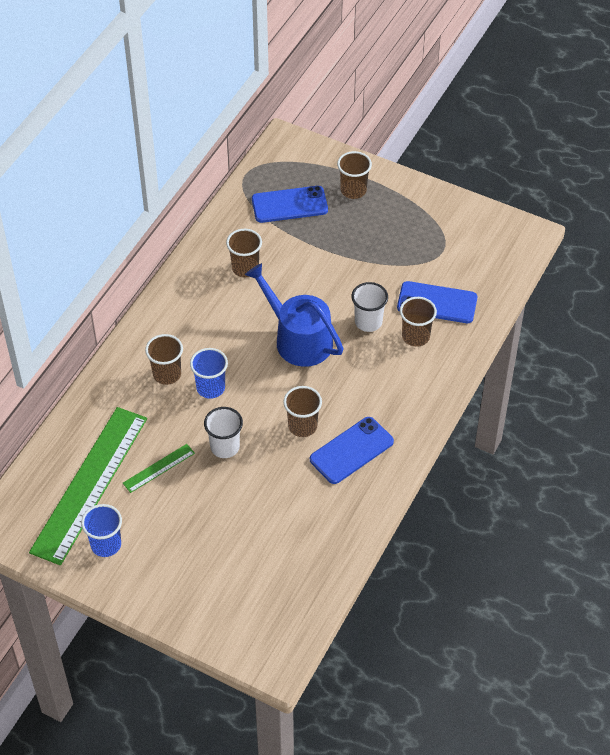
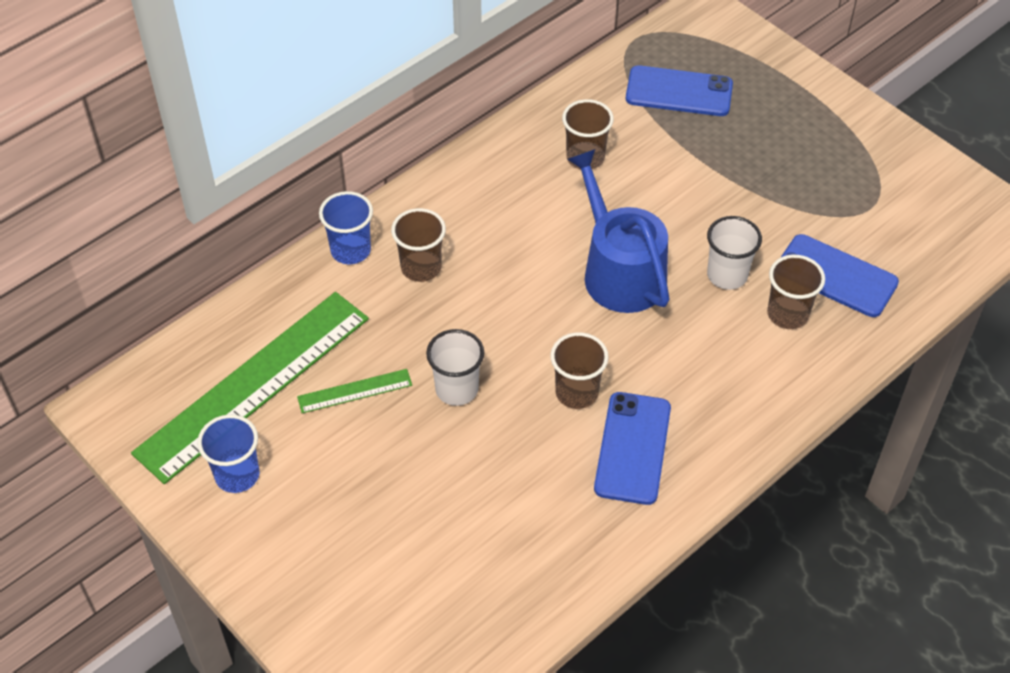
camera: 20 degrees right, 0 degrees up
(210, 388) = (472, 303): blue cup -> blue cup (350, 250)
(351, 450) = (632, 448): blue phone -> blue phone turned 60 degrees counterclockwise
(353, 190) = (774, 95): brown cup -> none

